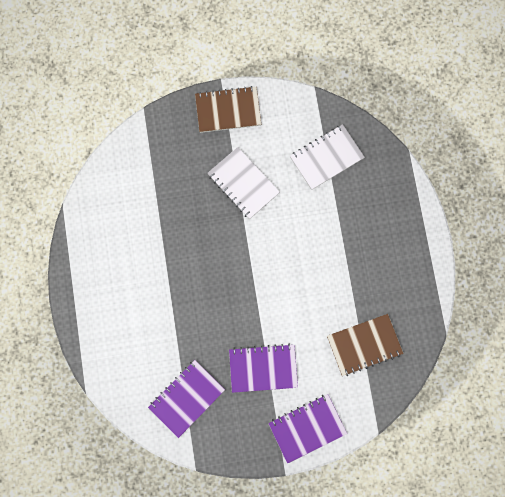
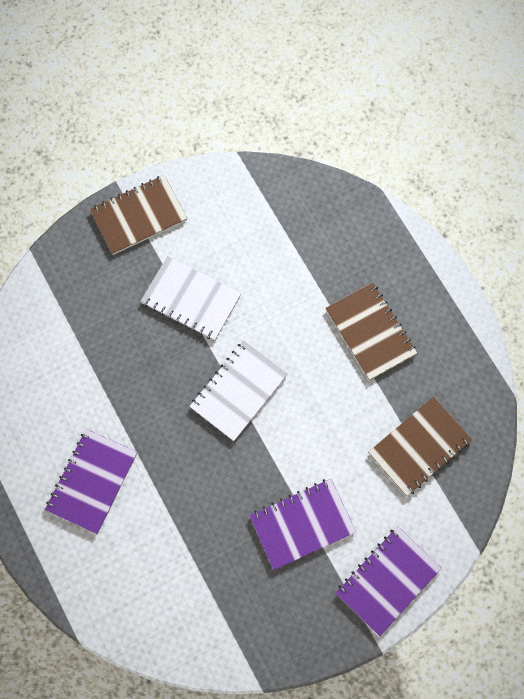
camera: 20 degrees left, 5 degrees down
(186, 398) = (217, 600): purple notebook -> purple notebook (92, 481)
(326, 157) = (283, 232): white notebook -> white notebook (238, 391)
(361, 252) = (370, 332): none -> brown notebook

